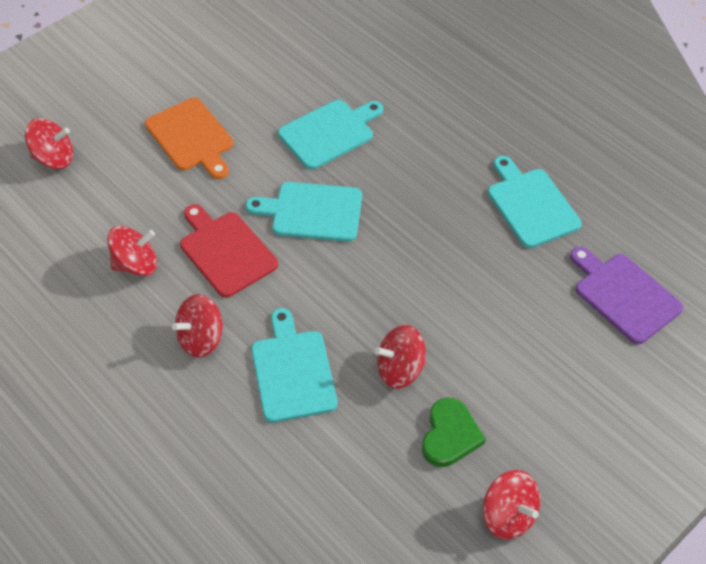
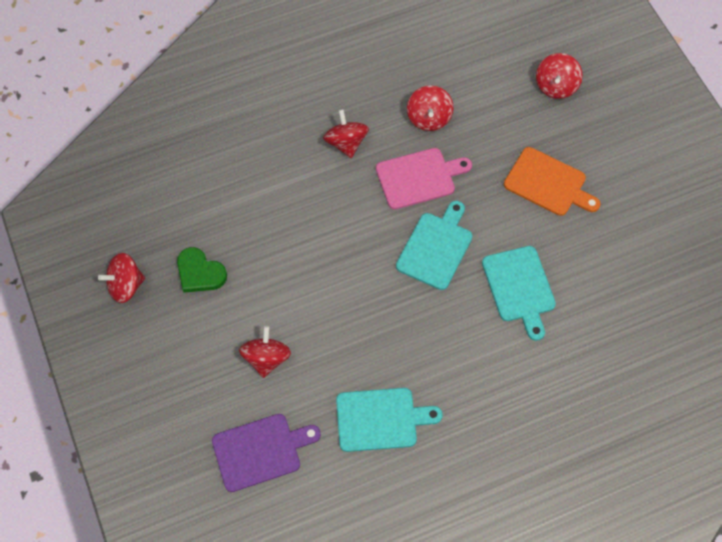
camera: 110 degrees right, 10 degrees up
(191, 137) = (548, 183): orange cutting board -> orange cutting board turned 135 degrees counterclockwise
(226, 251) = (419, 178): red cutting board -> pink cutting board
(292, 371) = (294, 191): turquoise cutting board -> none
(400, 369) = (266, 260): red spinning top -> red spinning top (266, 358)

